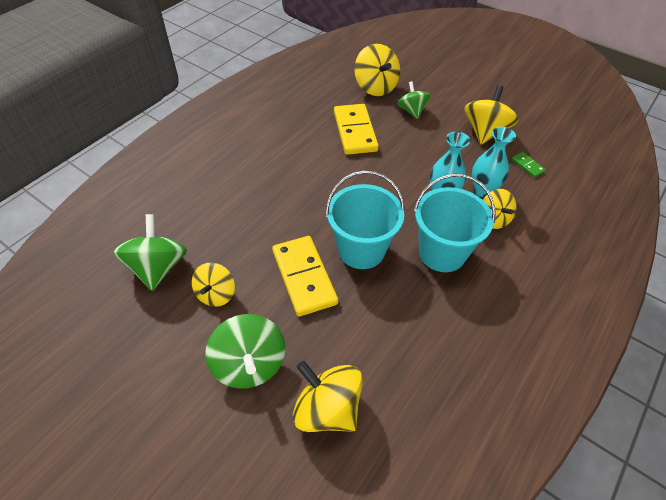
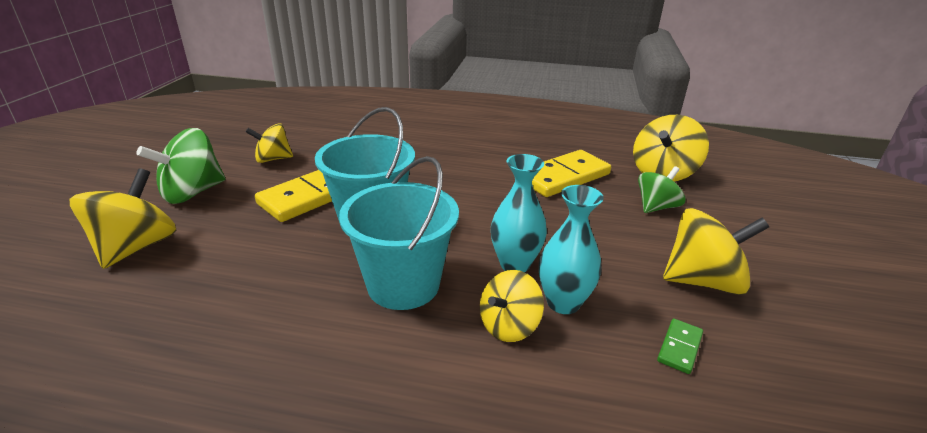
camera: 65 degrees right, 20 degrees down
(158, 267) = (294, 130): green spinning top -> none

